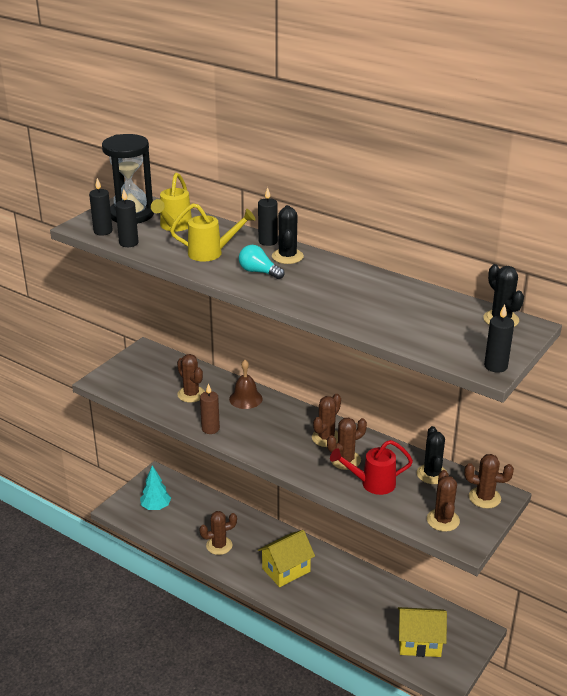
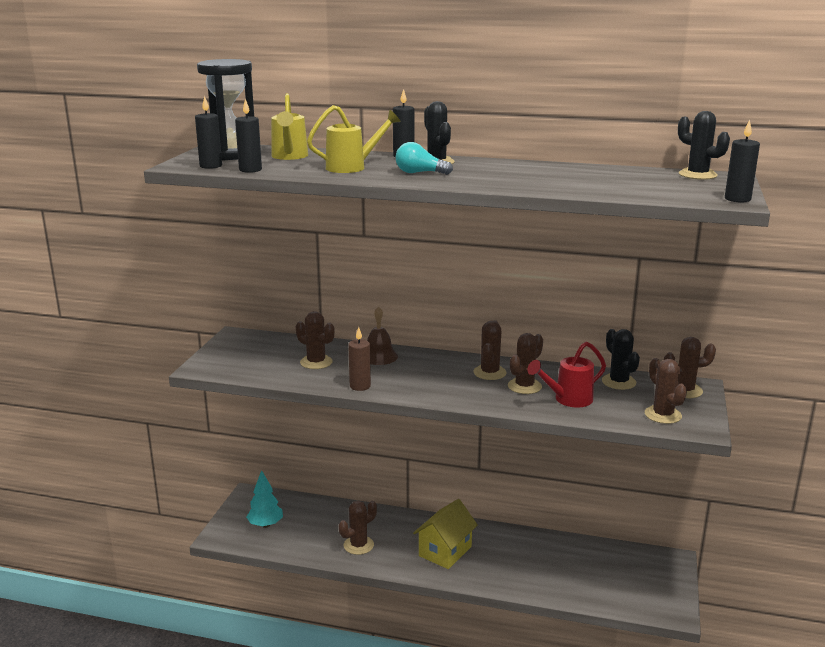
camera: 20 degrees left, 10 degrees down
(419, 642) = (623, 584): yellow house -> none

